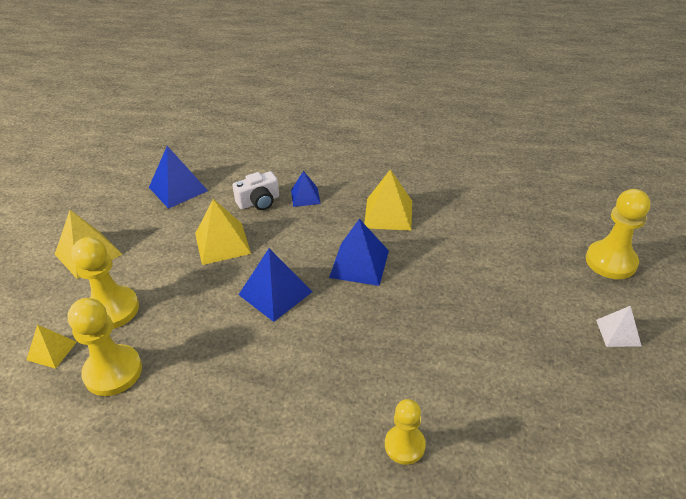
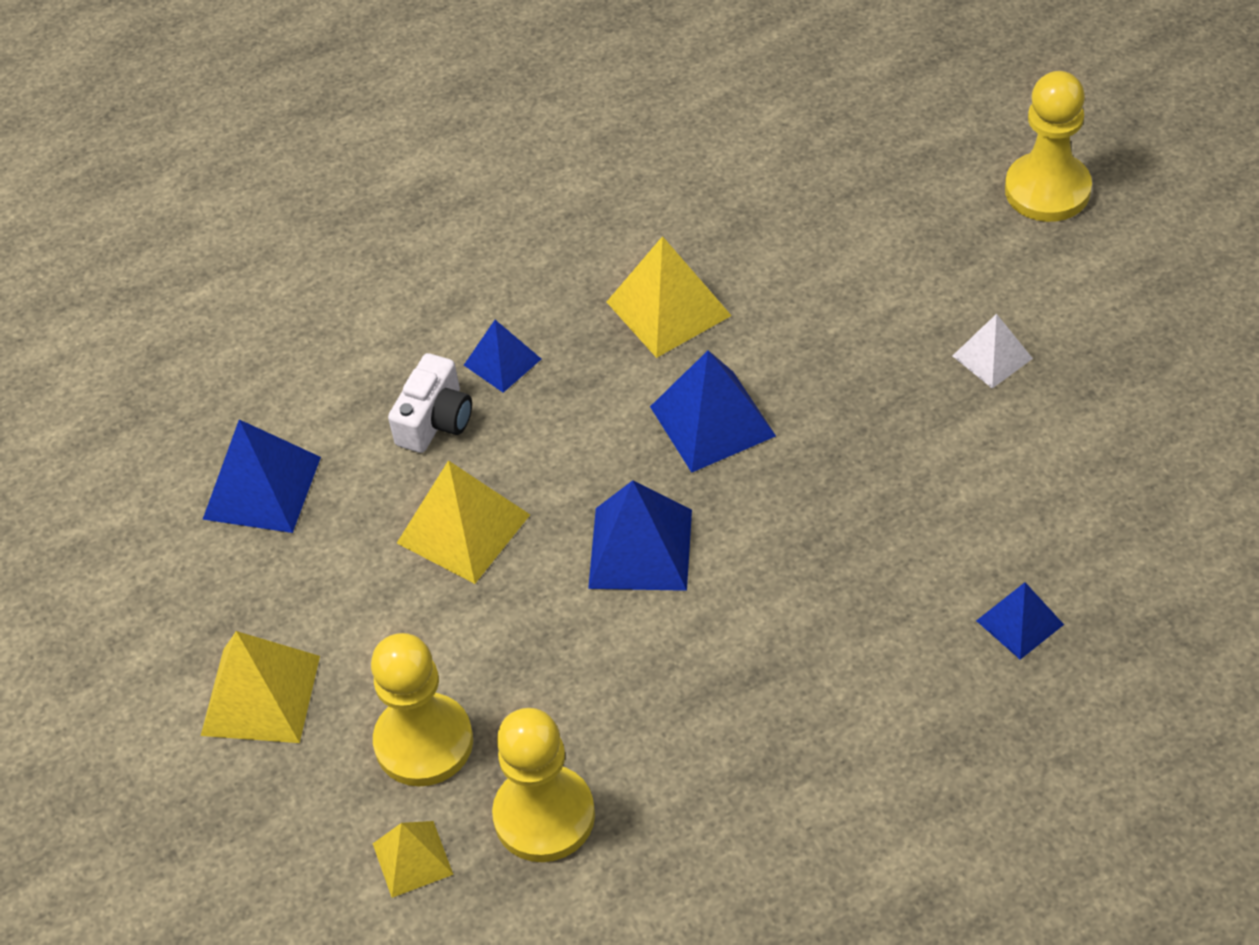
camera: 35 degrees left, 10 degrees up
(404, 445) = (1019, 622): yellow pawn -> blue pyramid
(618, 332) = (1137, 297): white pyramid -> white pyramid (992, 357)

